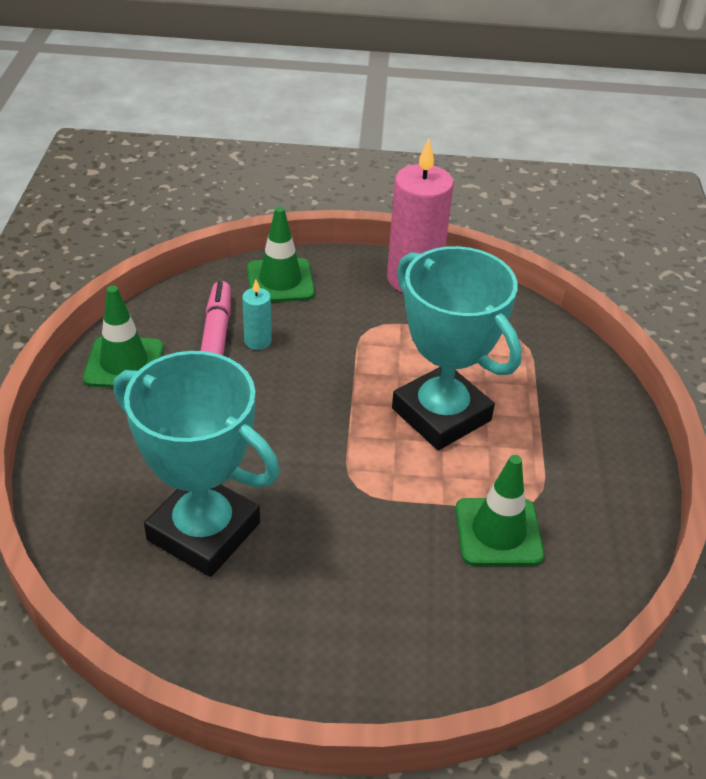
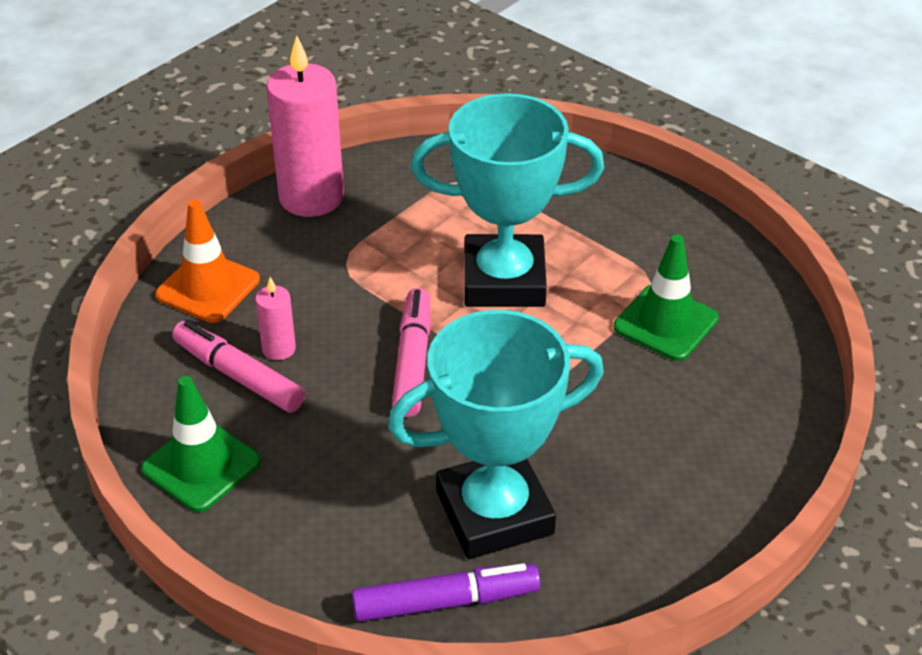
camera: 50 degrees left, 0 degrees up
(98, 548) = (445, 602): none -> purple marker
(257, 341) = (279, 349): turquoise candle -> pink candle
(280, 281) = (208, 287): green traffic cone -> orange traffic cone
(310, 410) = (412, 361): none -> pink marker

